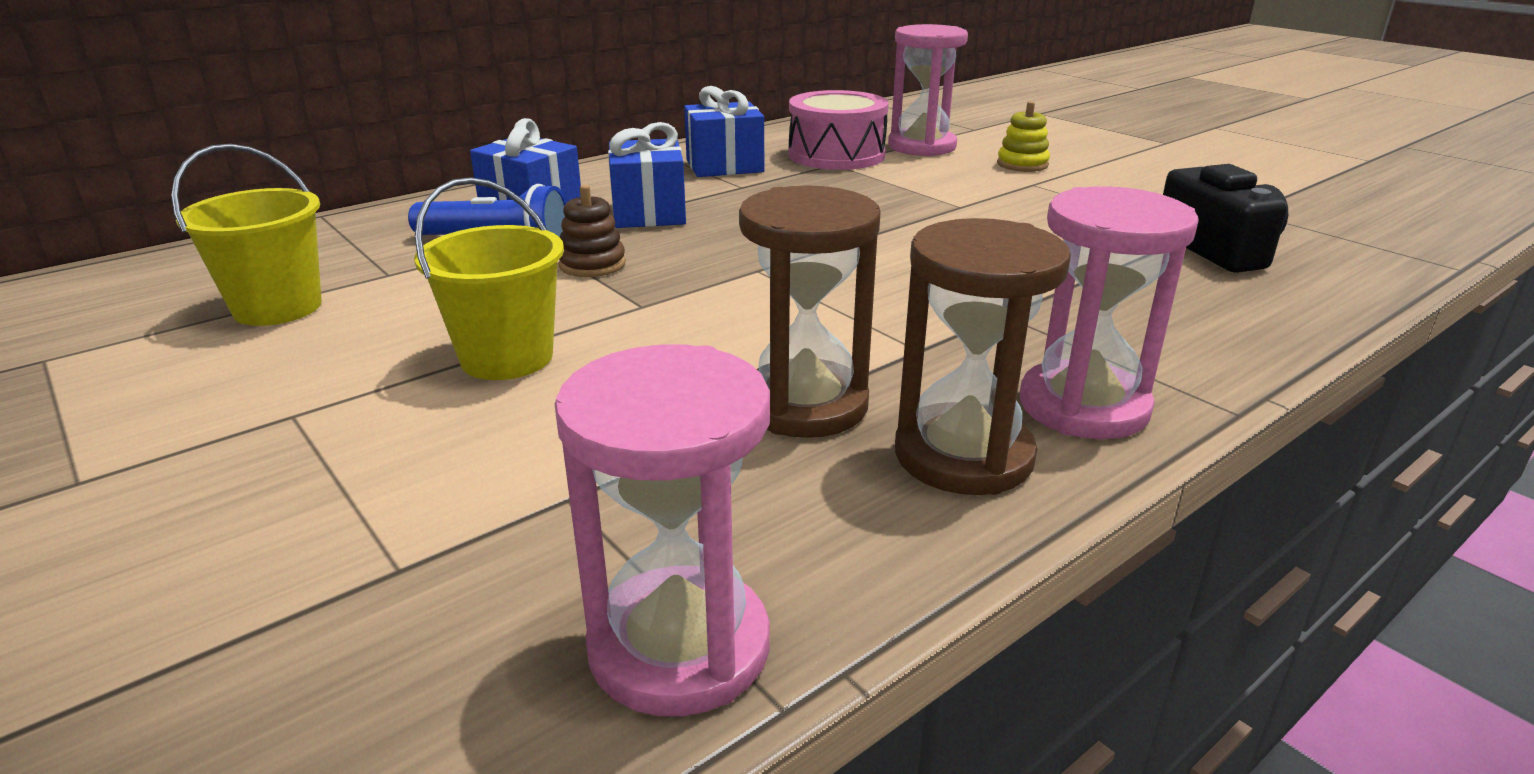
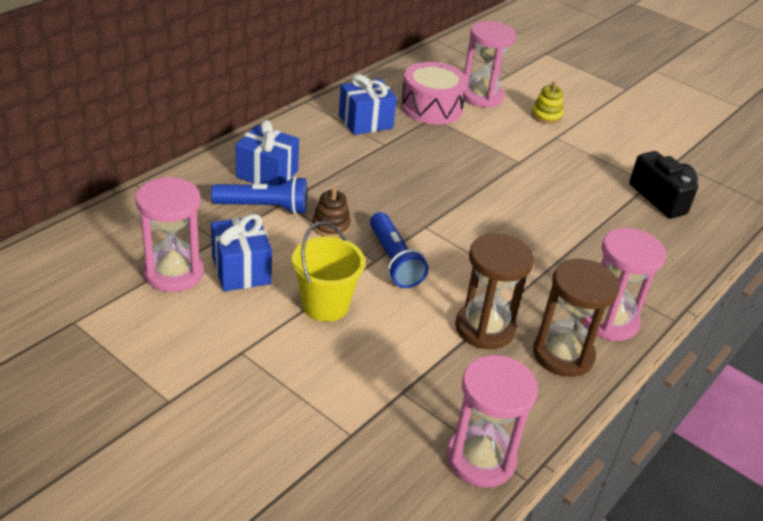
camera: 15 degrees left, 10 degrees up
(277, 307) = (173, 273): yellow bucket -> pink hourglass
(649, 213) = (340, 175): blue gift -> blue gift (241, 270)
(676, 307) = (394, 261): none -> blue flashlight

